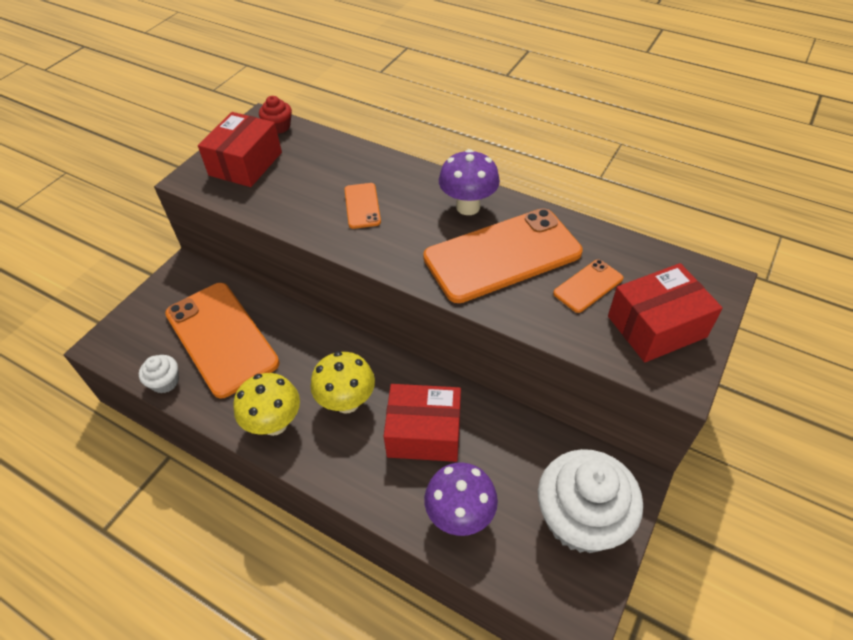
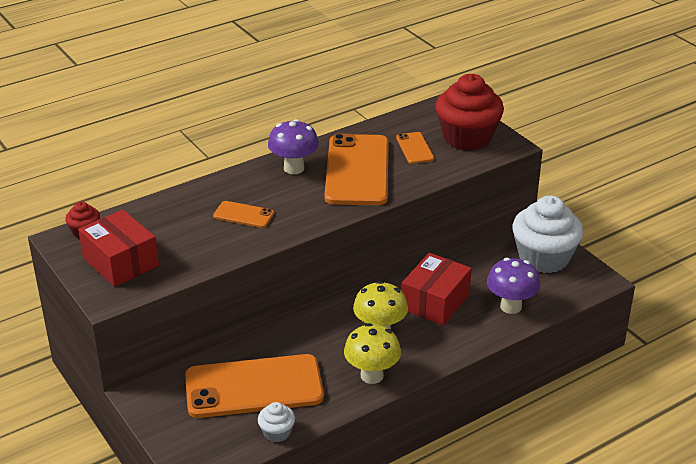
camera: 65 degrees left, 15 degrees down
(656, 326) = (467, 137): red box -> red cupcake

